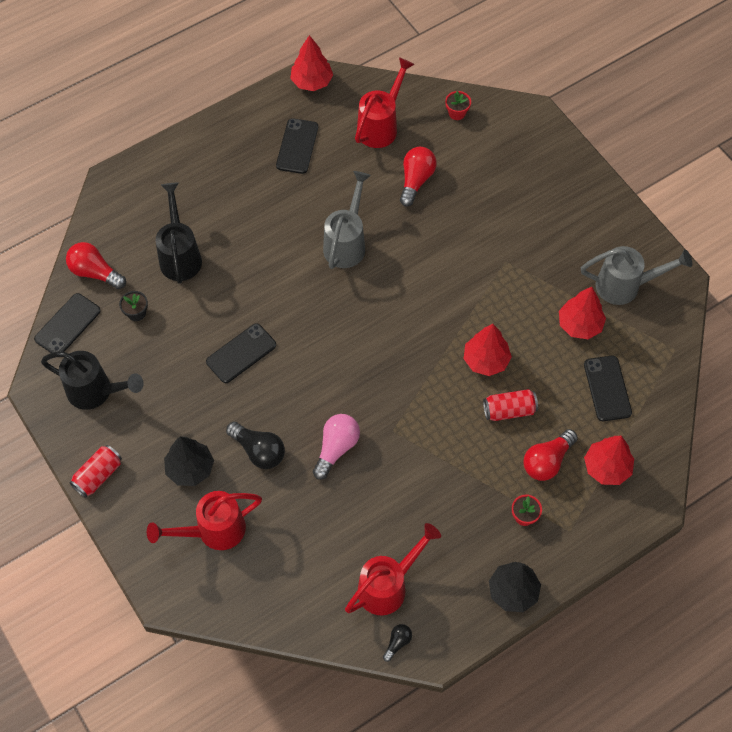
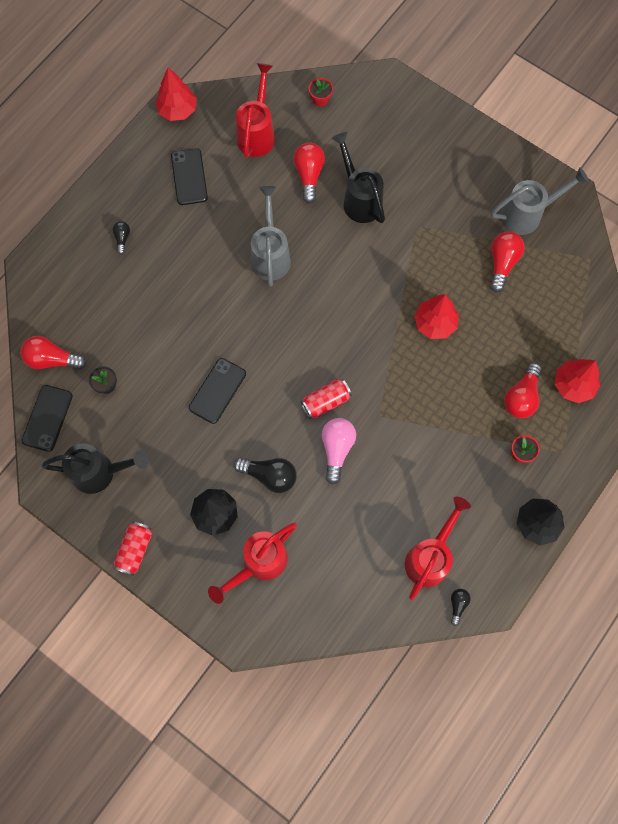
camera: 20 degrees left, 10 degrees up
(180, 255) = (124, 316): black watering can -> black watering can (359, 199)
(209, 183) = (122, 238): none -> black light bulb
(509, 410) = (472, 362): red can -> red can (326, 402)
(579, 325) = (502, 263): red tree -> red light bulb
(607, 388) = (547, 313): black phone -> none

